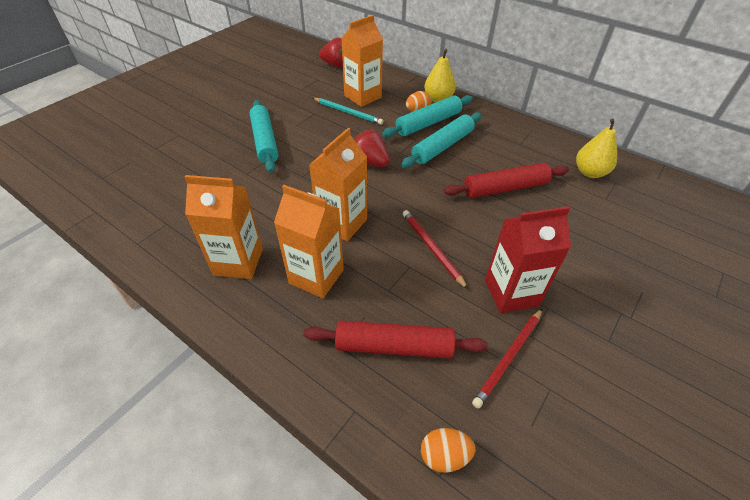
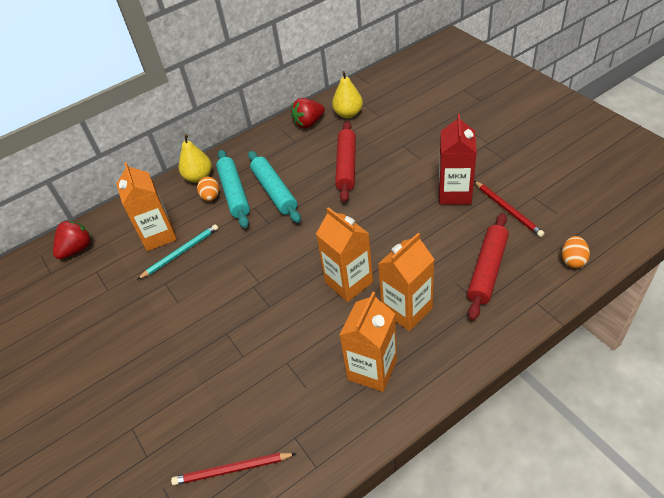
camera: 65 degrees left, 0 degrees up
(264, 141) = (193, 335): turquoise rolling pin -> none
(370, 162) = (273, 248): red strawberry -> red strawberry (308, 123)
(432, 249) = (399, 227): red pencil -> red pencil (232, 469)

